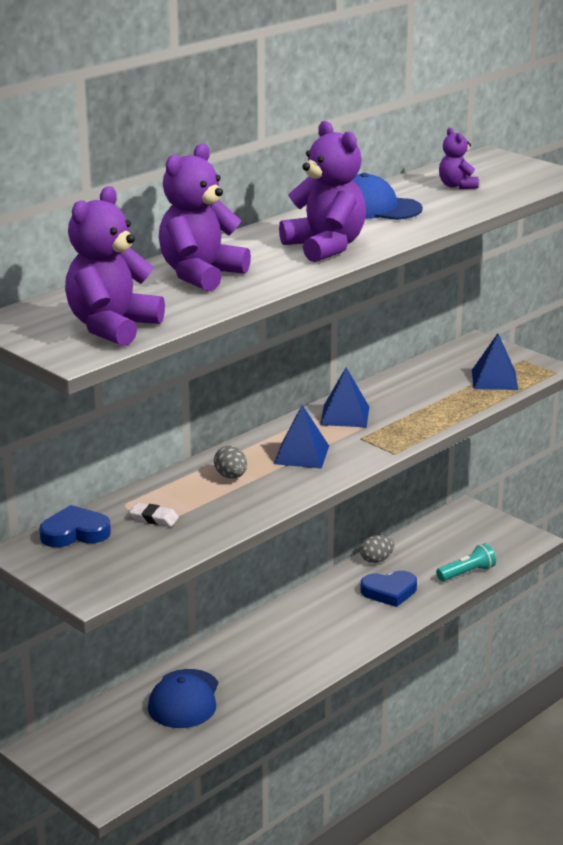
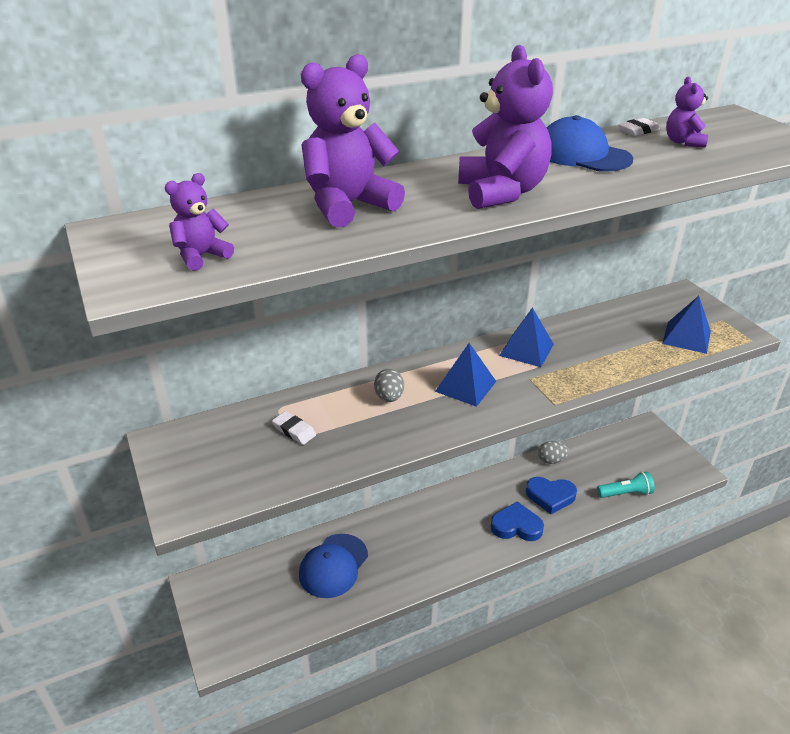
camera: 20 degrees right, 10 degrees up
(75, 533) = (217, 431): blue heart -> blue heart (516, 526)
(112, 327) = (201, 256): purple teddy bear -> purple teddy bear, size x0.52
(412, 180) = (638, 131): none -> white eraser

